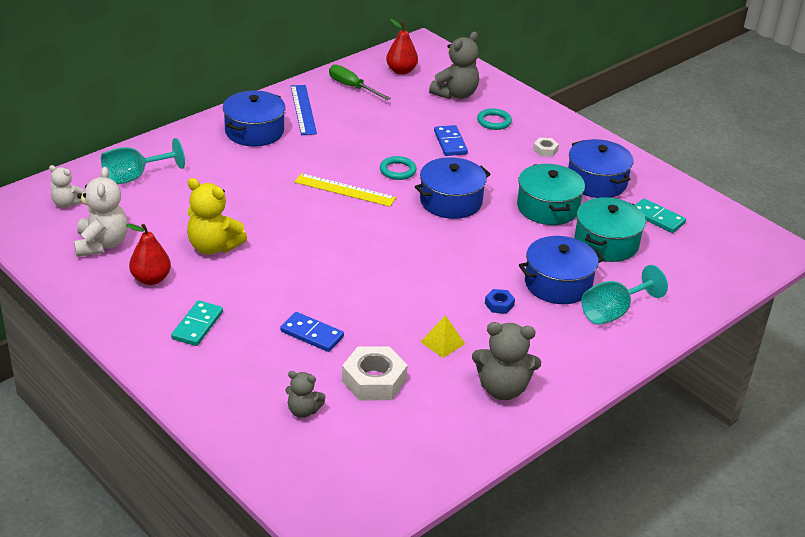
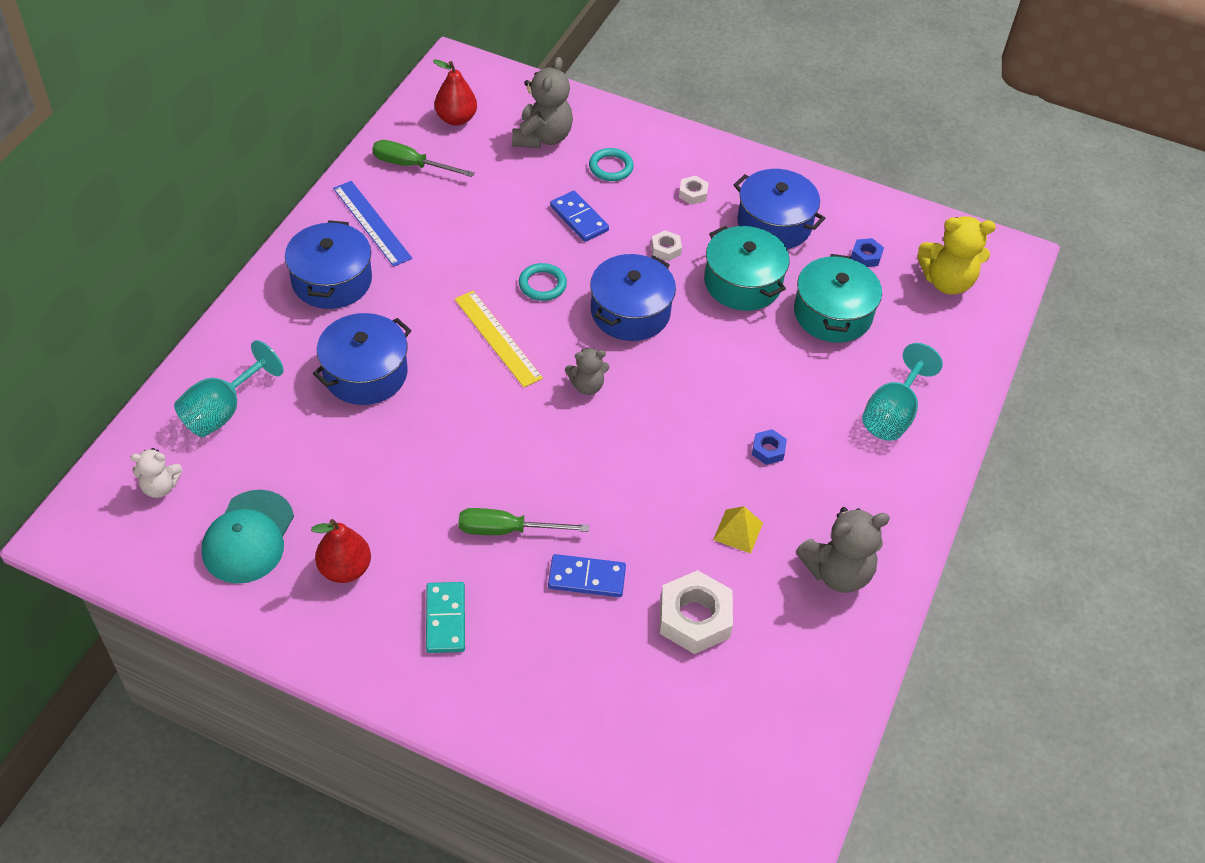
camera: 25 degrees left, 15 degrees up
(102, 244) = (248, 537): white teddy bear -> turquoise cap
(213, 247) = (392, 488): yellow teddy bear -> yellow teddy bear (947, 281)
(275, 292) = (507, 530): none -> green screwdriver
(303, 411) = (642, 696): grey teddy bear -> grey teddy bear (587, 386)
(345, 190) = (497, 338): yellow ruler -> yellow ruler turned 60 degrees clockwise
(502, 175) = (666, 249): none -> white nut
(558, 284) = (813, 394): blue pot -> blue pot (365, 373)
(657, 218) = (866, 256): turquoise domino -> blue nut

